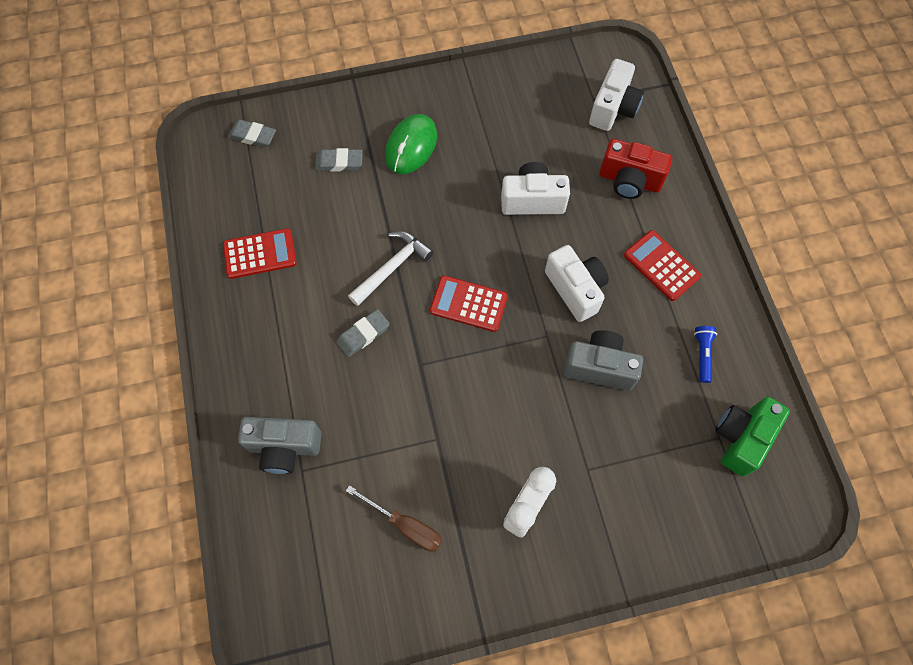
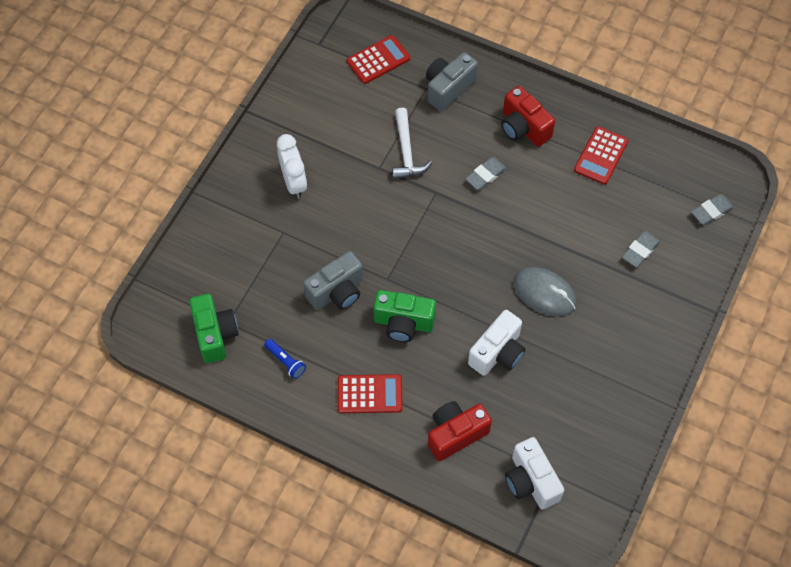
camera: 130 degrees right, 5 degrees down
(279, 341) = (523, 128): none -> red camera
(363, 334) = (485, 175): grey eraser -> grey eraser turned 45 degrees clockwise
(392, 267) = (521, 225): white hammer -> white hammer (406, 152)
(405, 525) = (344, 117): brown screwdriver -> none
(411, 146) = (615, 307): green mouse -> none
(445, 204) = (544, 293): none -> grey mouse
(468, 304) = (452, 250): red calculator -> red calculator (378, 60)
(575, 289) = (403, 323): white camera -> green camera

